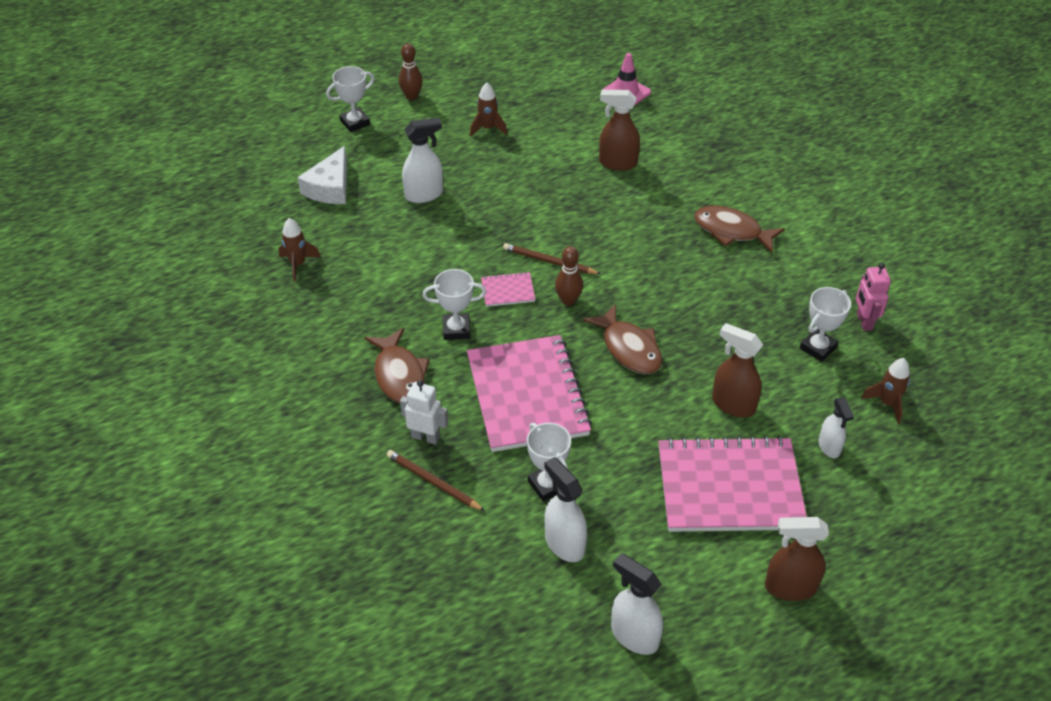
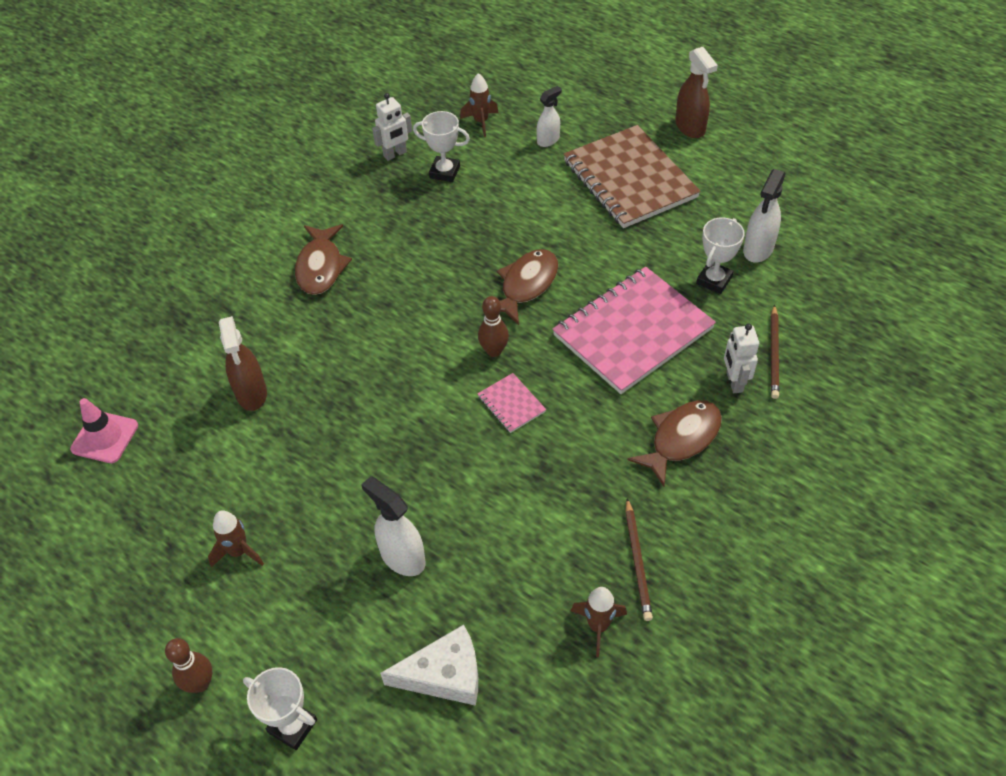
camera: 115 degrees left, 5 degrees up
(456, 329) = (592, 421): white trophy -> none
(549, 261) = (447, 388): brown pencil -> brown pencil (637, 561)
(634, 636) = (796, 187): white spray bottle -> none
(729, 488) = (630, 179): pink notebook -> brown notebook
(733, 404) = (544, 202): brown spray bottle -> none
(864, 321) = (395, 154): pink robot -> white robot

